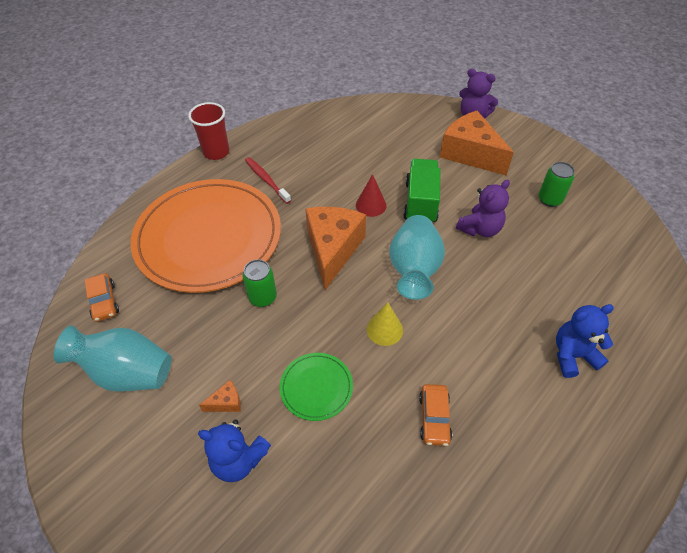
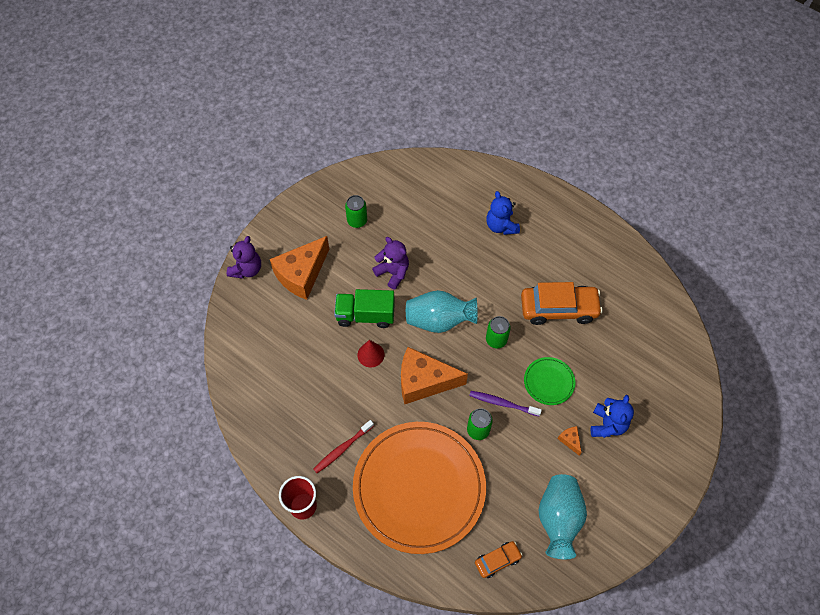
camera: 95 degrees left, 10 degrees up
(293, 327) = (503, 403): none -> purple toothbrush
(384, 329) = (496, 340): yellow cone -> green can
(434, 418) = (558, 308): orange car -> orange car, size x1.93

